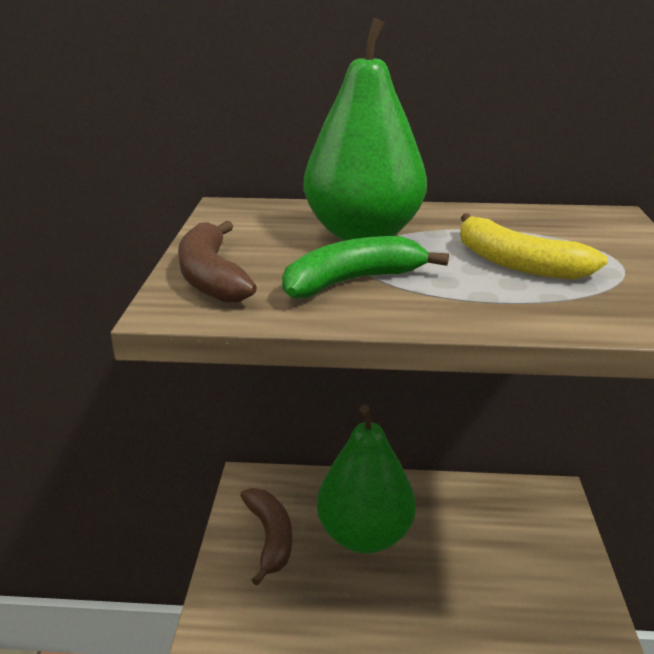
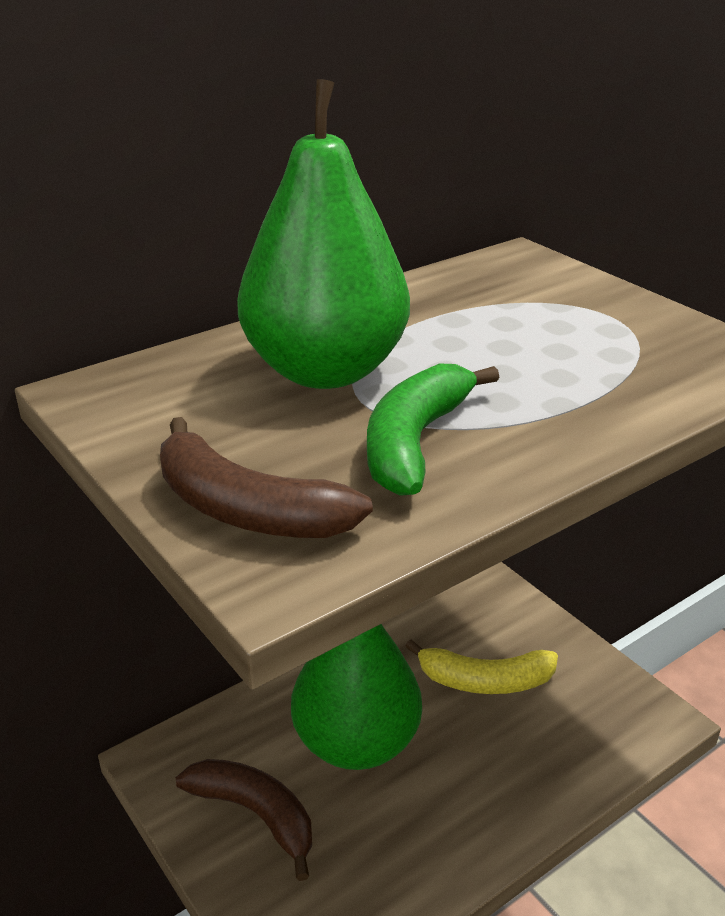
camera: 40 degrees left, 5 degrees up
(517, 263) = (529, 350): yellow banana -> yellow banana (485, 680)

